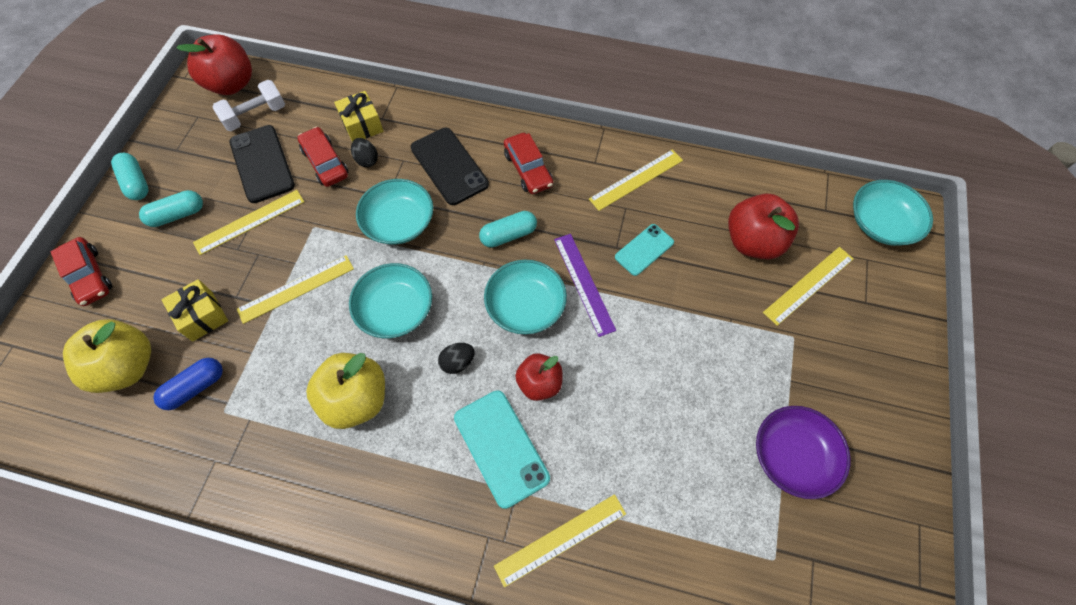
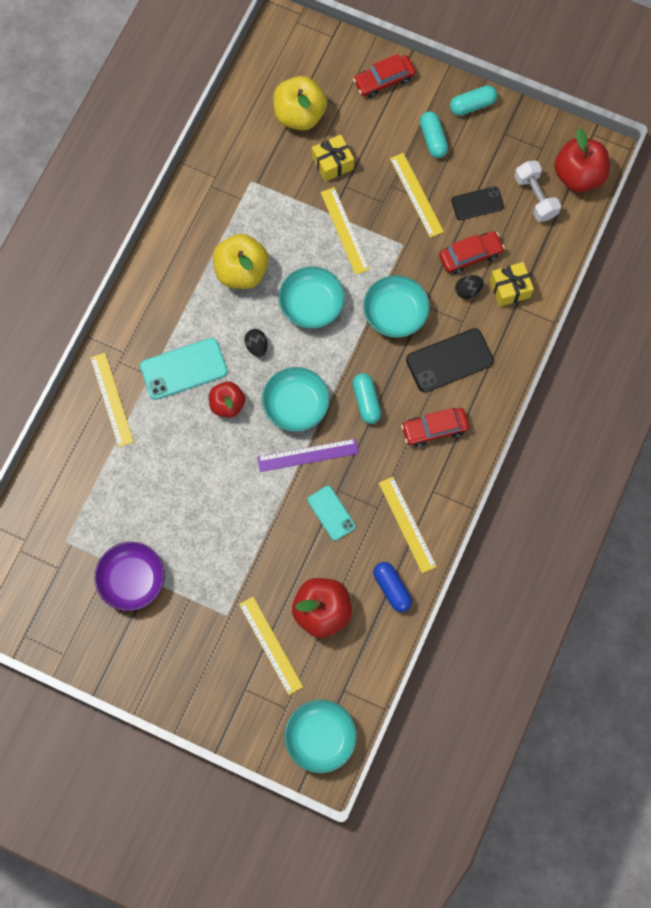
camera: 100 degrees right, 10 degrees up
(195, 387) = (273, 161): blue capsule -> blue capsule (392, 588)
(262, 164) = (477, 203): black phone -> black phone, size x0.63

